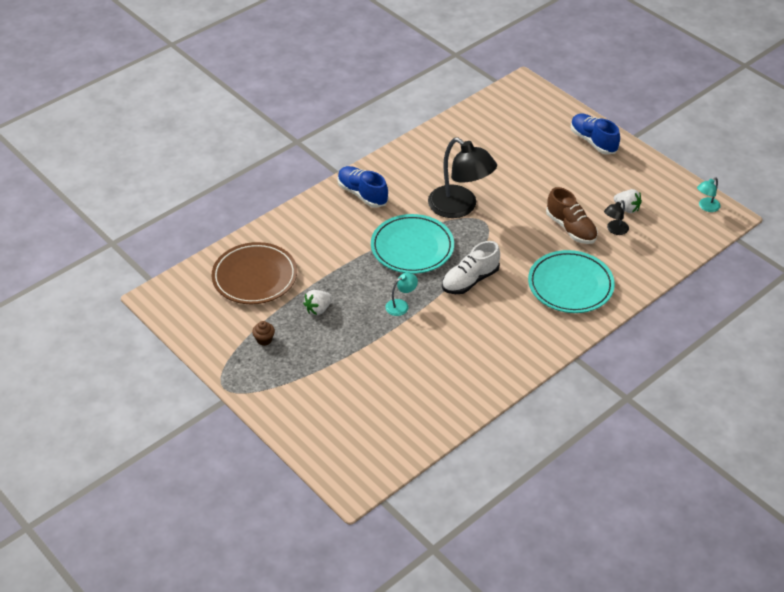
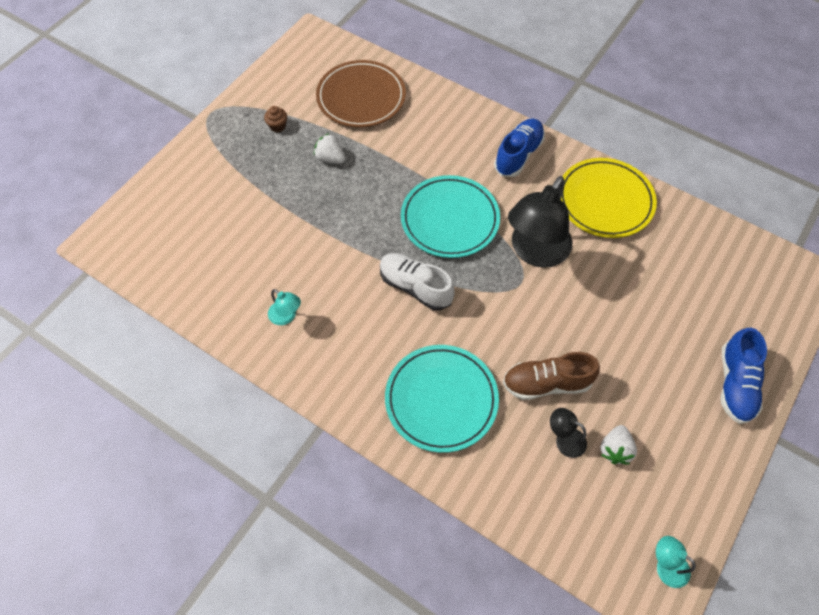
camera: 75 degrees right, 15 degrees up
(401, 305) = (356, 228): turquoise lamp -> turquoise lamp (286, 316)
(425, 159) = (605, 201): none -> yellow plate
(571, 228) = (546, 383): brown shoe -> brown shoe turned 45 degrees clockwise
(593, 141) = (735, 384): blue shoe -> blue shoe turned 150 degrees clockwise

